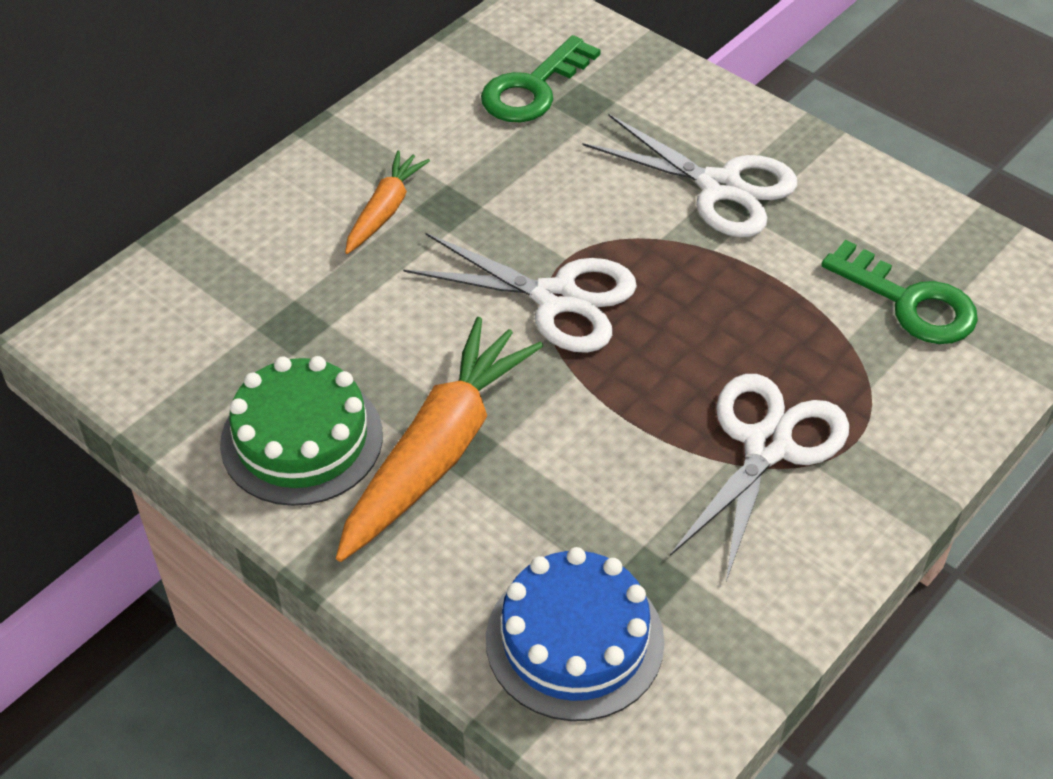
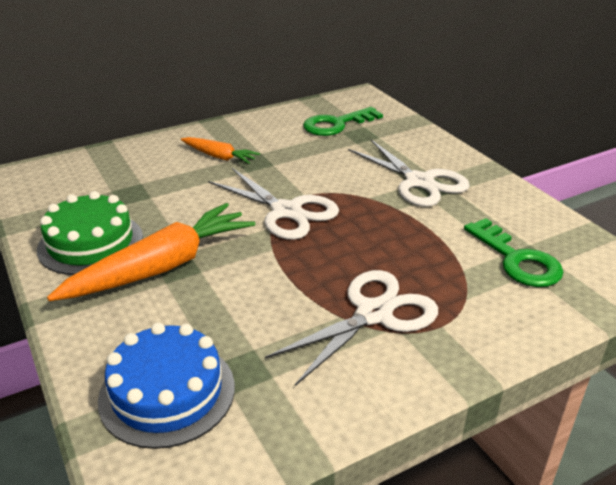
camera: 20 degrees right, 15 degrees down
(385, 210) = (219, 157): orange carrot -> orange carrot turned 75 degrees clockwise

